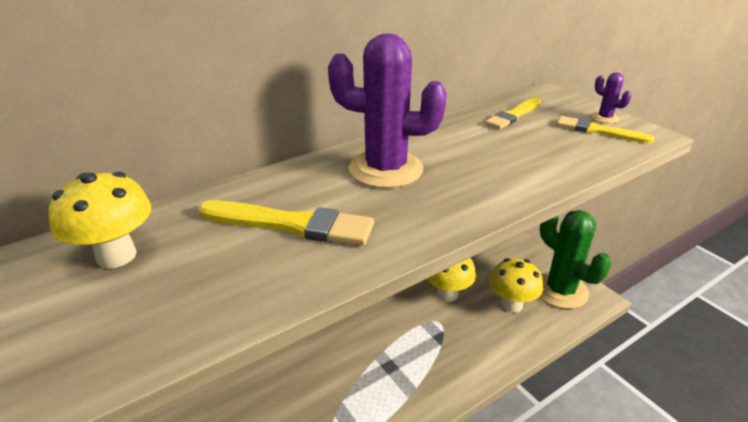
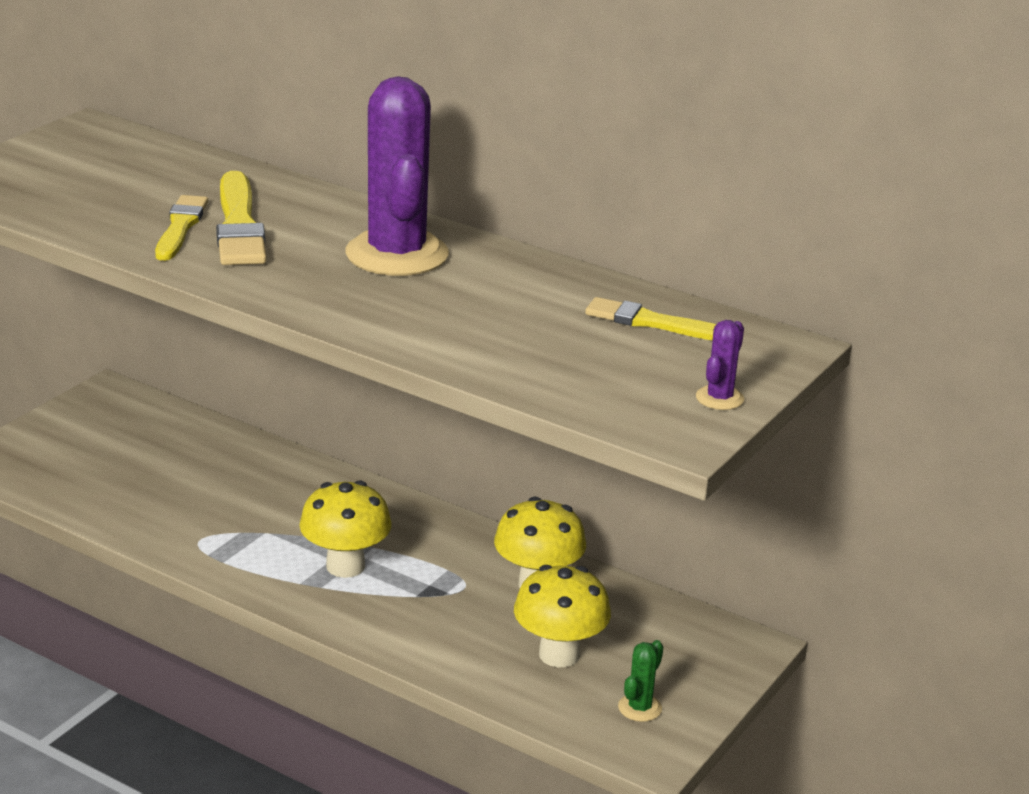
camera: 65 degrees right, 5 degrees down
(116, 256) = (139, 165): yellow mushroom -> yellow mushroom (345, 566)
(560, 290) = (640, 708): green cactus -> green cactus, size x0.41
(599, 131) = (656, 393): yellow brush -> yellow brush (180, 227)

